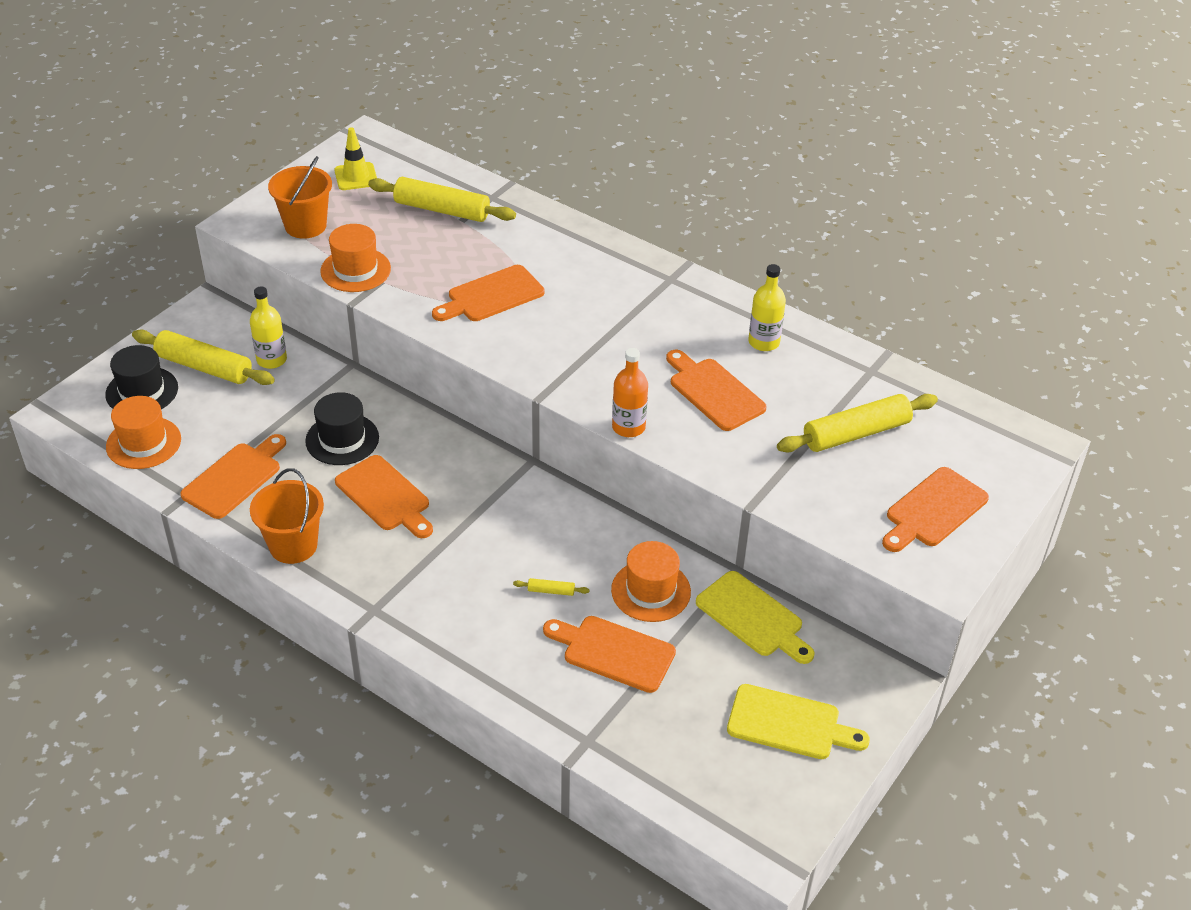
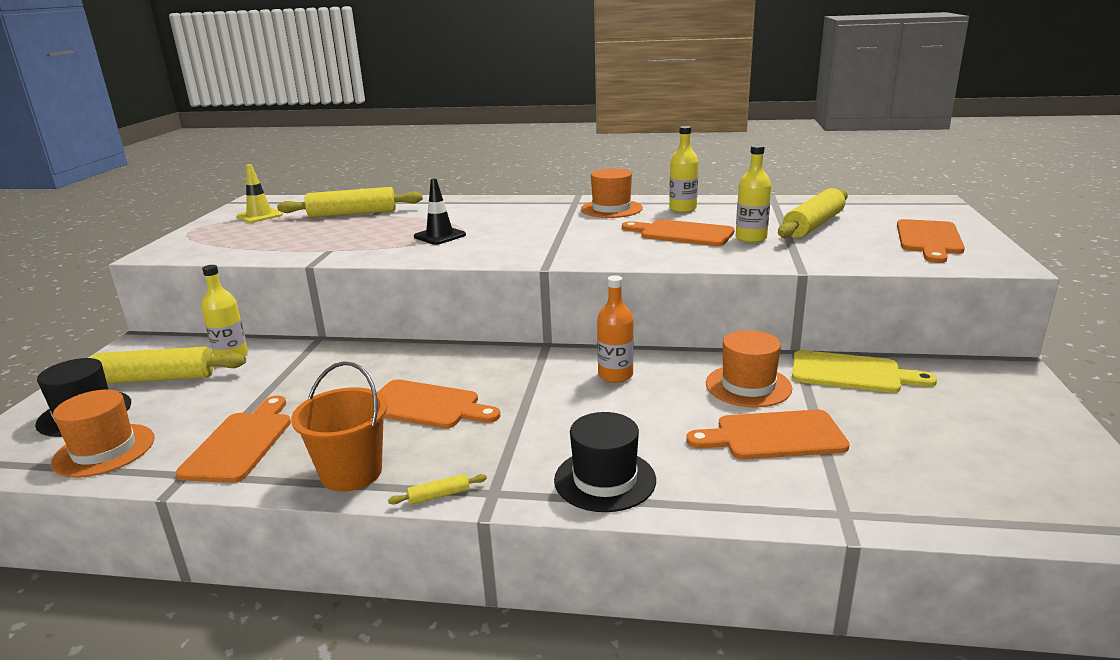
camera: 25 degrees left, 20 degrees down
(305, 226) = (229, 242): orange bucket -> none
(342, 439) = (347, 383): black hat -> black hat (605, 480)
(355, 270) = (298, 250): orange hat -> orange hat (611, 209)
(491, 296) = (440, 236): orange cutting board -> black traffic cone
(551, 591) = (661, 415): yellow rolling pin -> yellow rolling pin (439, 496)
(628, 427) = (642, 262): orange bottle -> orange bottle (615, 375)
(768, 430) = (751, 238): none -> yellow bottle
(789, 724) = (989, 427): yellow cutting board -> none

